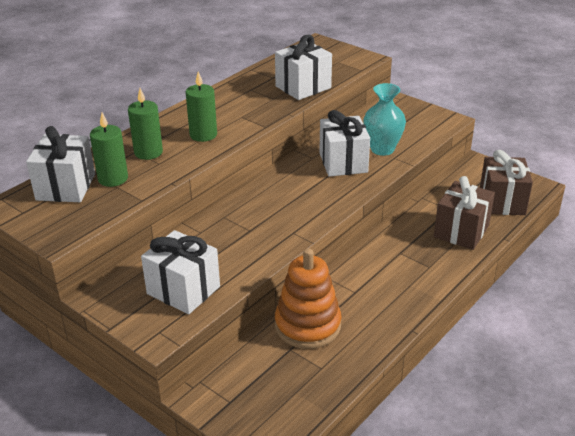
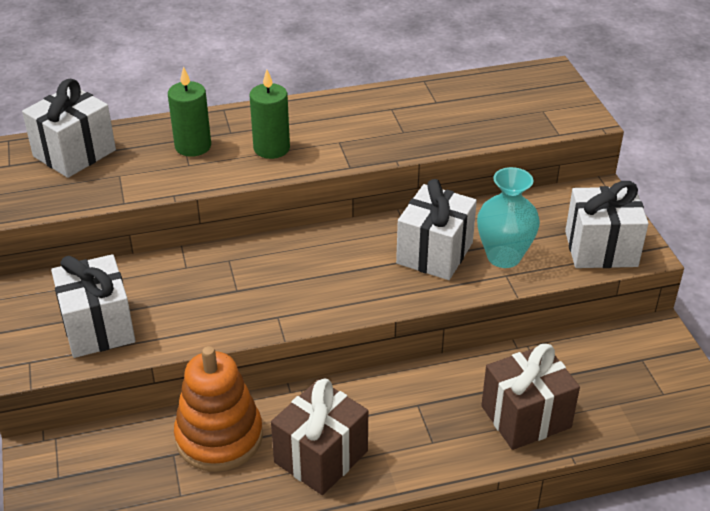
camera: 35 degrees right, 5 degrees up
(113, 179) = (125, 163): green candle -> none
(303, 87) = (456, 130): white gift -> white gift (601, 249)
(502, 202) = (628, 404): brown gift -> brown gift (321, 456)

